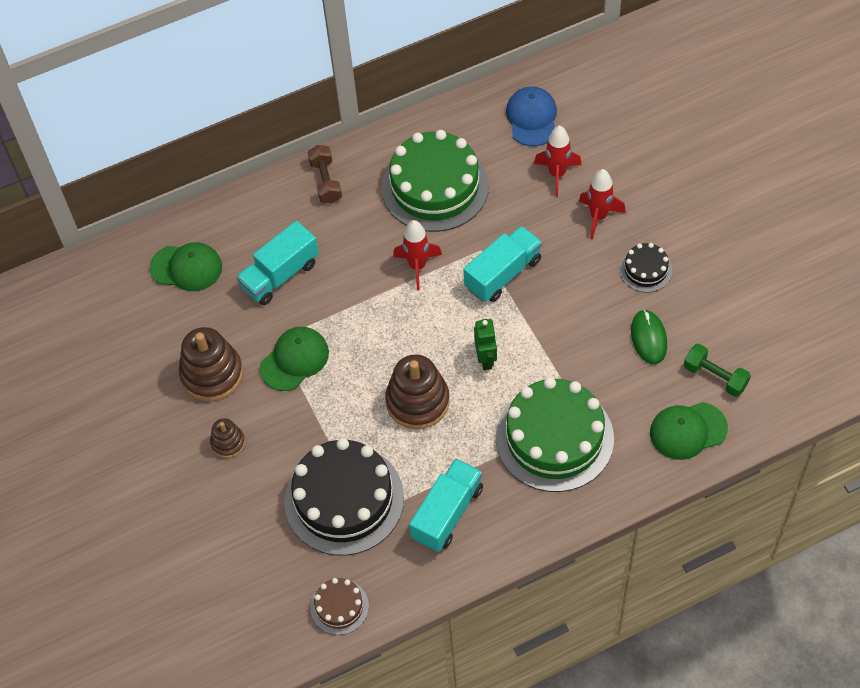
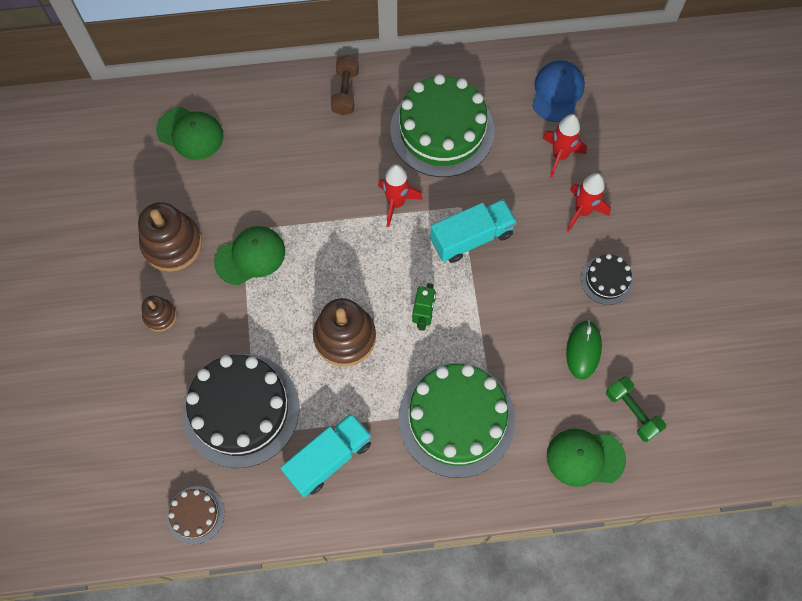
camera: 15 degrees right, 10 degrees up
(280, 275) = (269, 169): turquoise truck -> none

